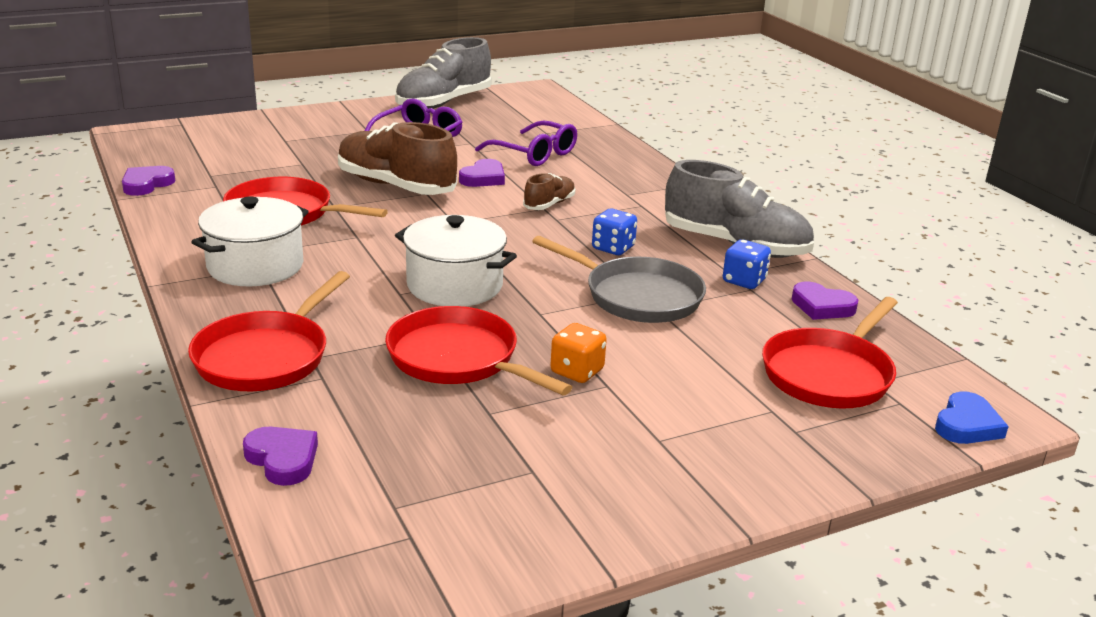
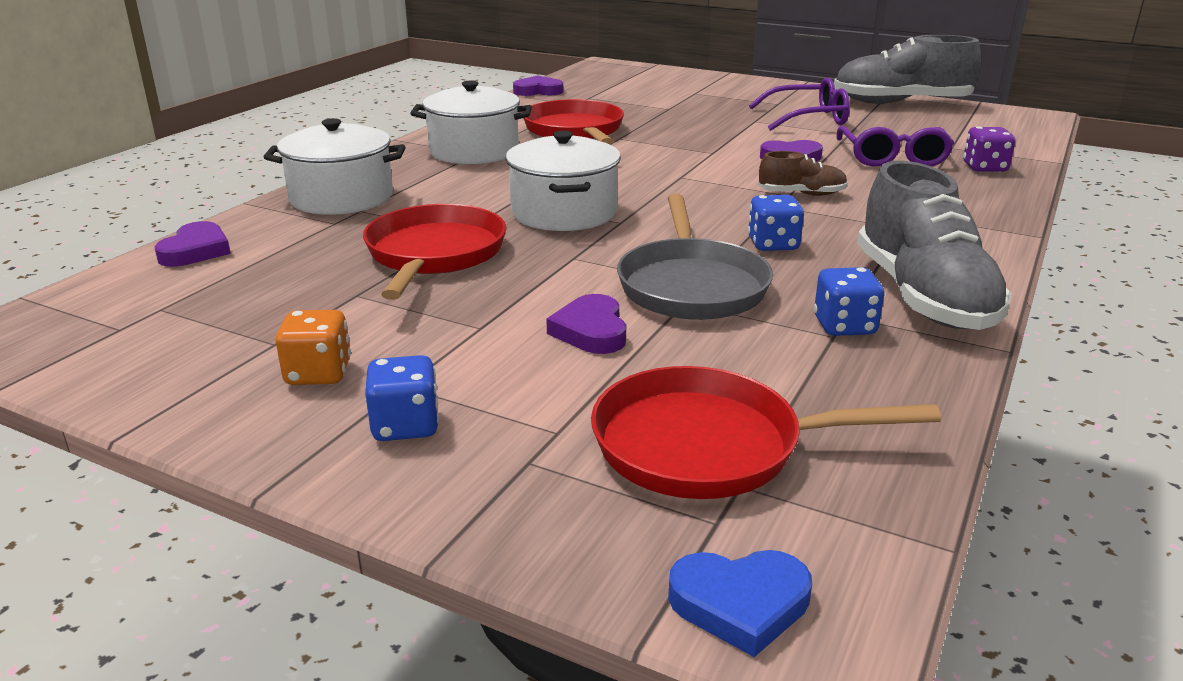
camera: 55 degrees right, 0 degrees up
(266, 356) = (341, 198): red pan -> white pot
(395, 186) = (700, 141): brown shoe -> none
(577, 371) = (486, 306): orange dice -> orange dice (318, 373)
(592, 143) = (984, 168): none -> purple dice
(714, 457) = (405, 426): none -> blue dice
(822, 306) = (881, 391): purple heart -> purple heart (591, 331)

